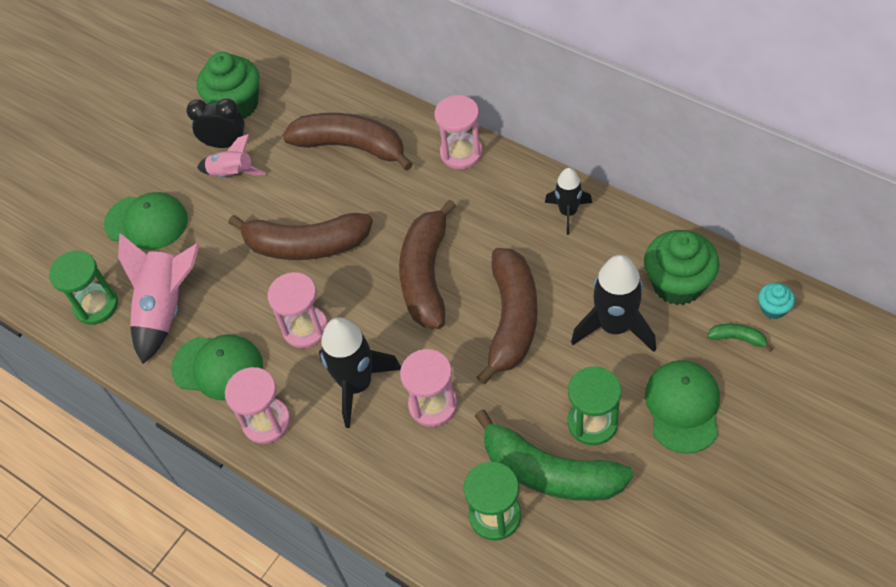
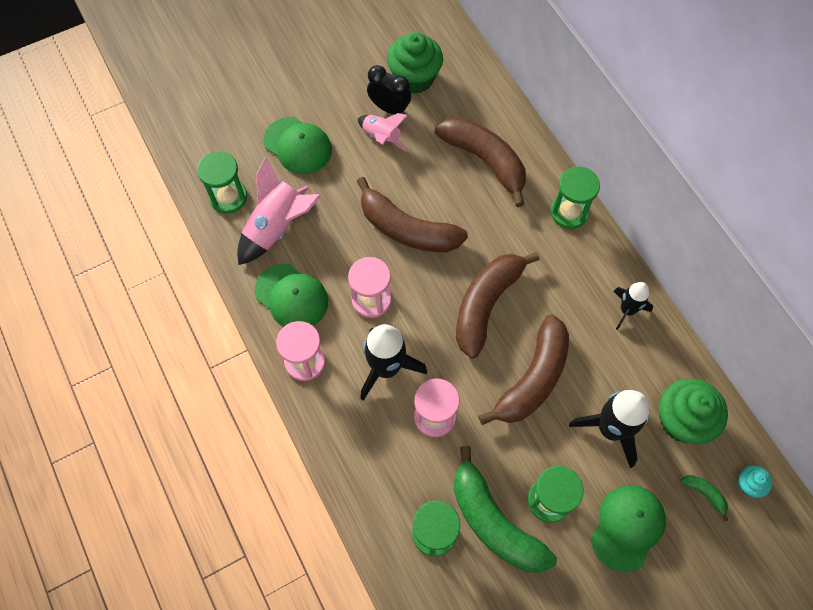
camera: 20 degrees right, 10 degrees up
(461, 153) = (569, 212): pink hourglass -> green hourglass

